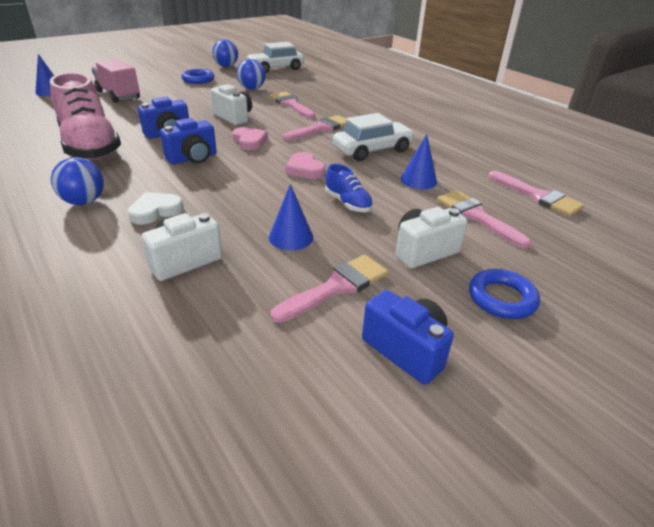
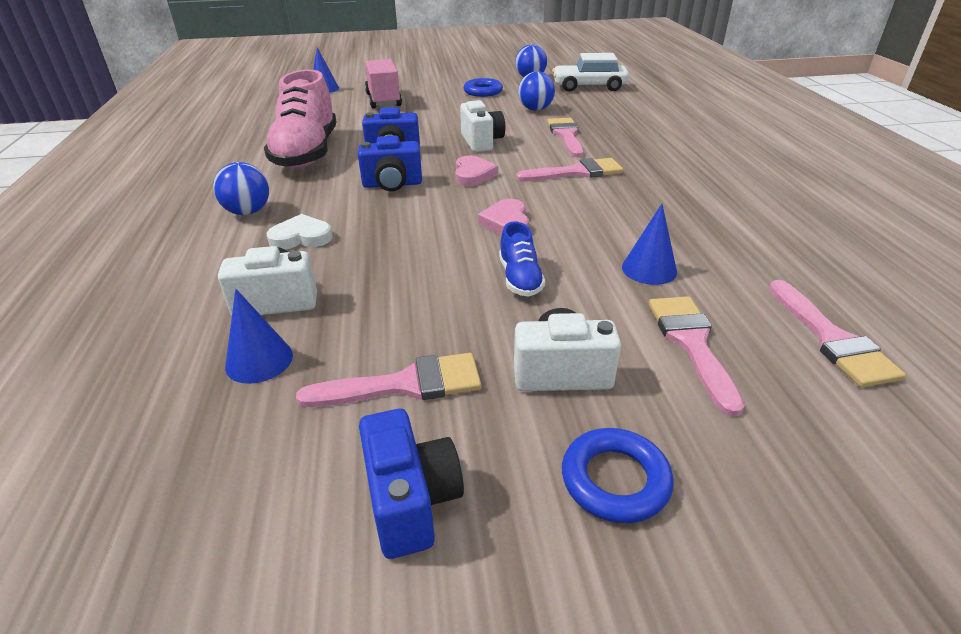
camera: 30 degrees right, 0 degrees up
(291, 237) = (411, 305): blue cone -> blue cone (259, 360)
(372, 150) = (620, 214): white car -> none

